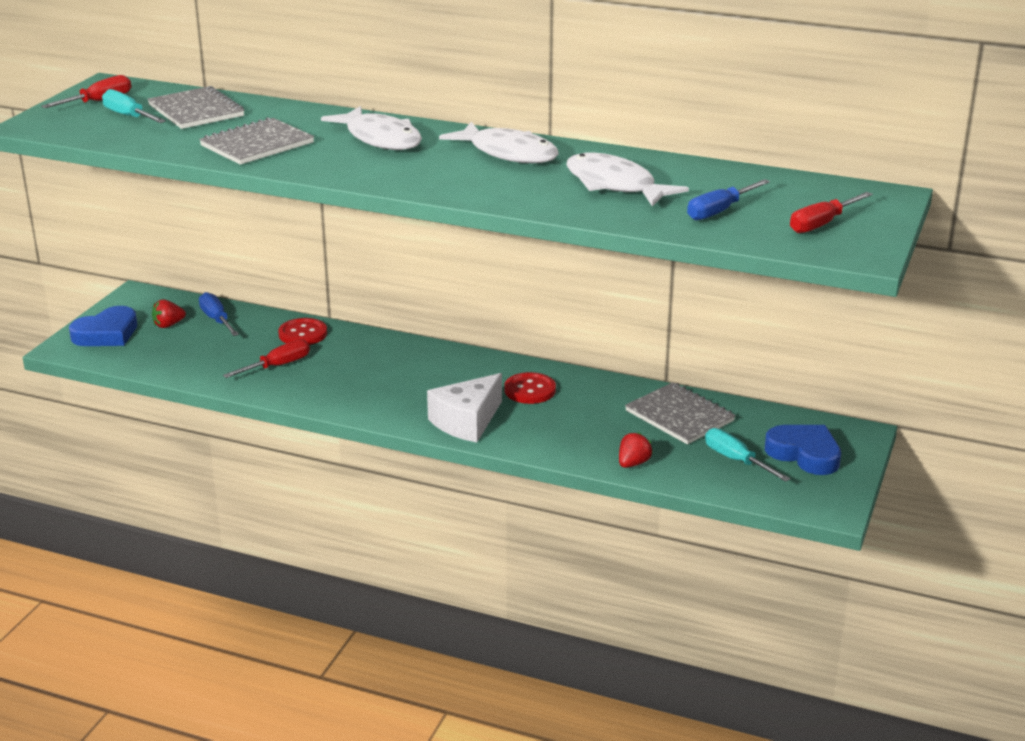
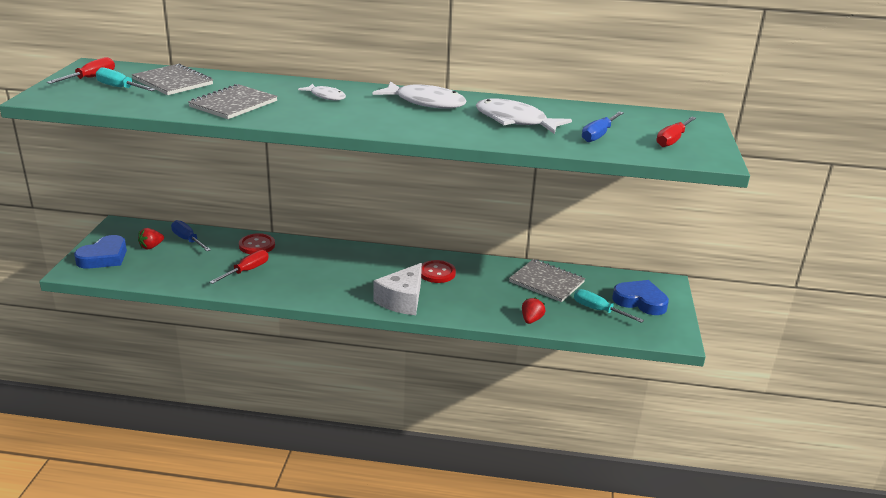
camera: 15 degrees left, 0 degrees up
(380, 139) = (326, 96): white fish -> white fish, size x0.56

